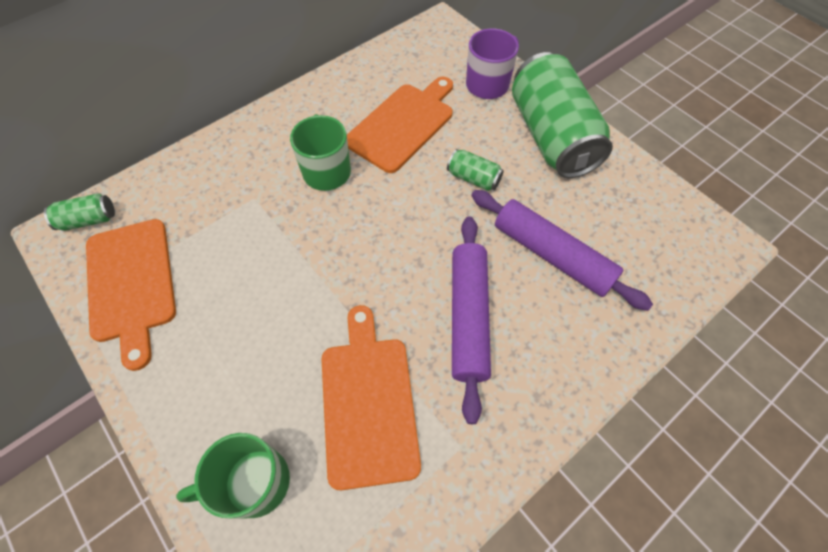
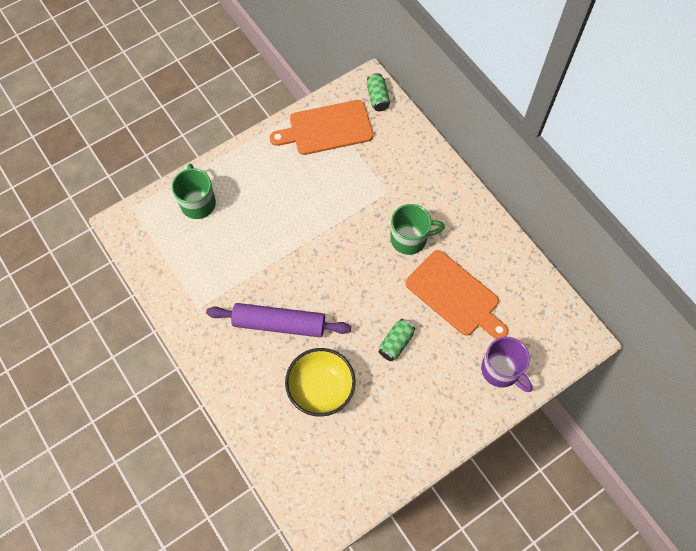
camera: 95 degrees right, 5 degrees up
(368, 403) = (232, 260): orange cutting board -> none
(551, 136) = (437, 413): green can -> none
(552, 255) = (321, 388): purple rolling pin -> yellow bowl

